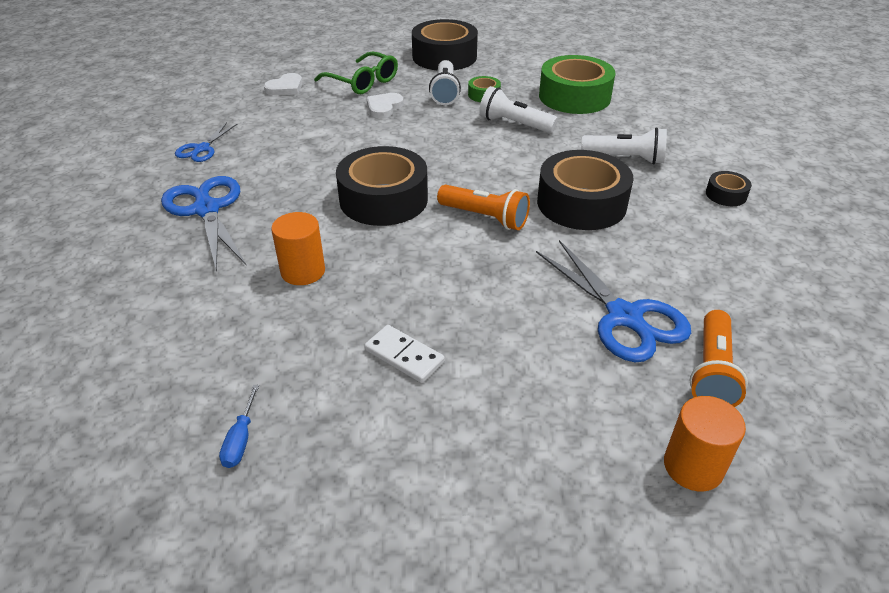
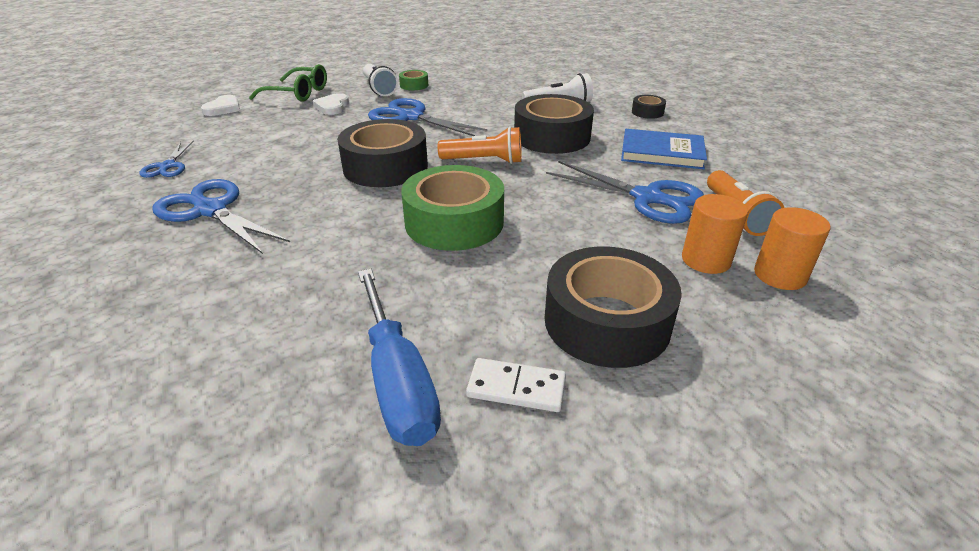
camera: 25 degrees left, 5 degrees down
(241, 439) = (397, 380): blue screwdriver -> blue screwdriver, size x2.31
(303, 271) = (351, 233): orange cylinder -> orange cylinder (706, 260)
(404, 356) = (499, 269): white domino -> white domino (516, 388)
(444, 57) = (359, 67): black tape -> black tape (606, 322)
(450, 139) = (410, 117): none -> blue scissors
(514, 124) = (455, 99): white flashlight -> none
(574, 97) = (487, 75): green tape -> green tape (454, 222)
(694, 259) = (662, 153): none -> blue book

